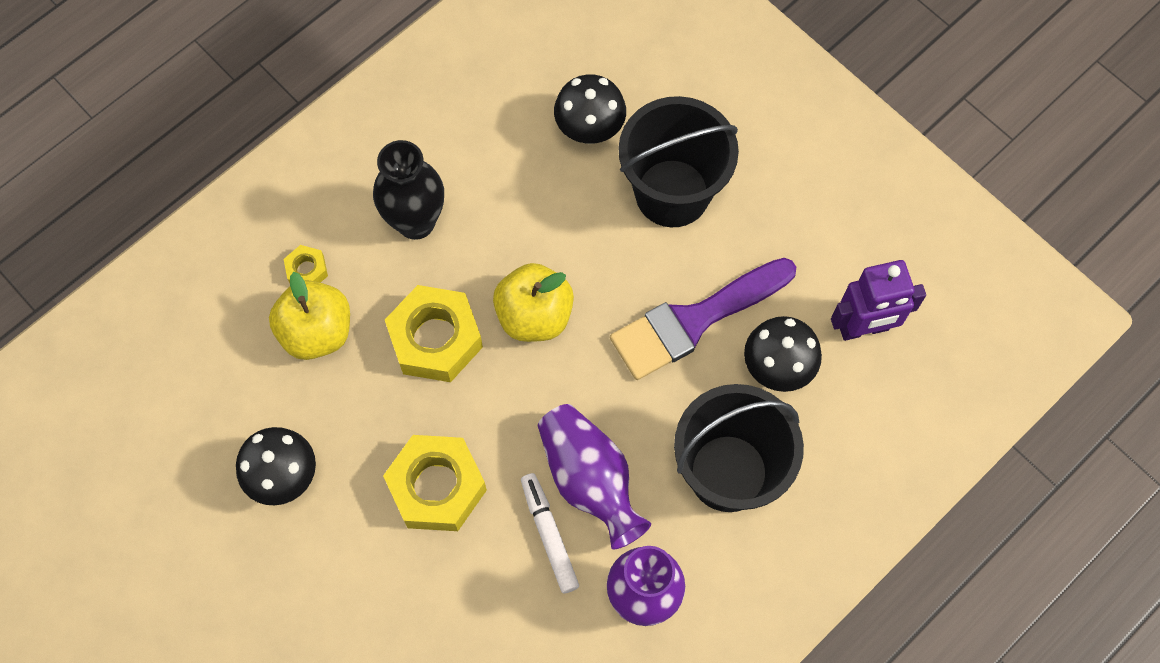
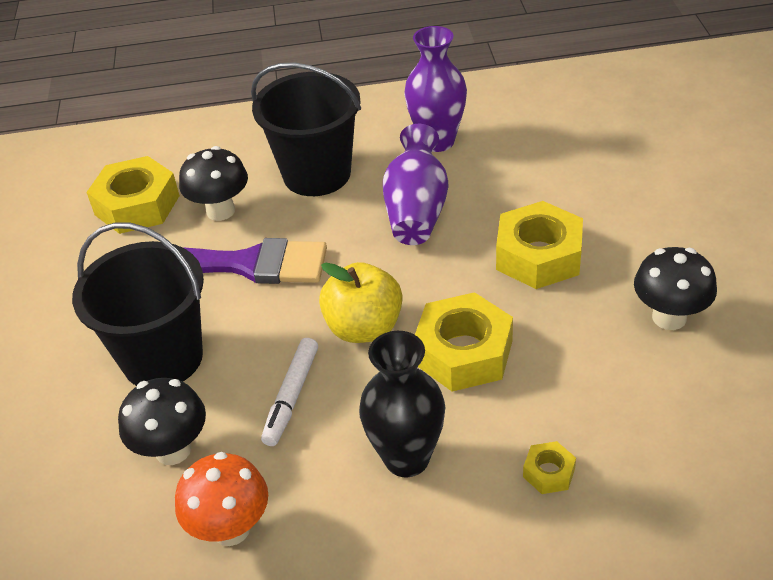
camera: 140 degrees left, 25 degrees down
(317, 332) = (572, 412): yellow apple -> none
(497, 104) = (231, 528): none -> orange mushroom
(549, 534) = (473, 195): white marker -> white marker (291, 397)
(864, 328) = (137, 205): purple robot -> yellow nut

